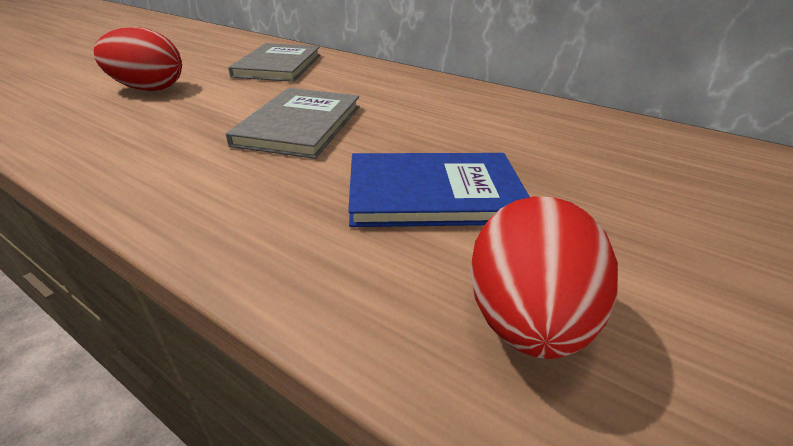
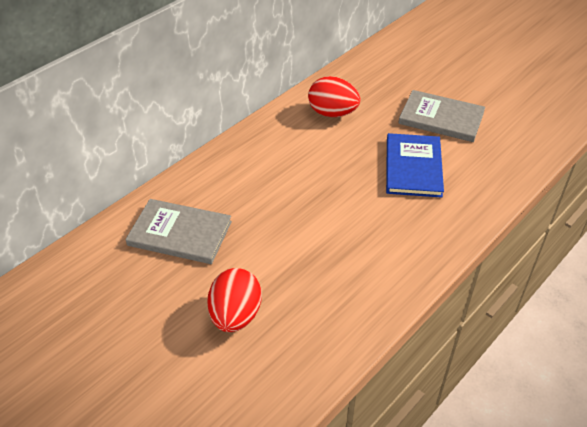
camera: 80 degrees left, 10 degrees up
(300, 125) = (325, 215): grey book -> grey book (441, 118)
(525, 320) = (492, 159): red egg -> red egg (332, 113)

